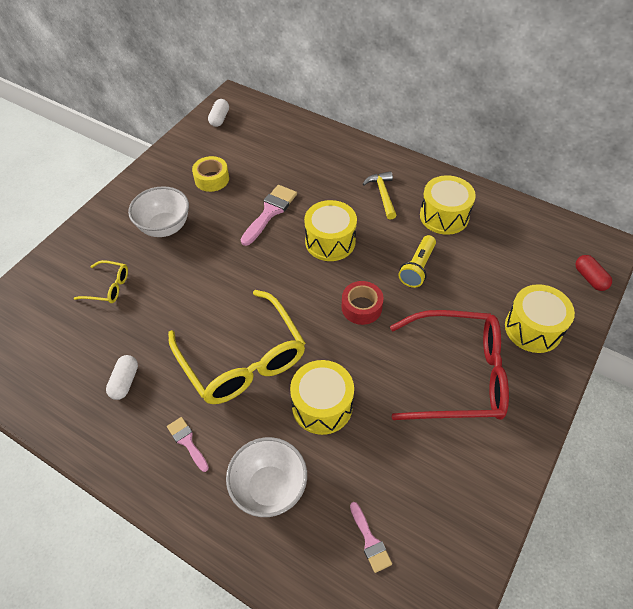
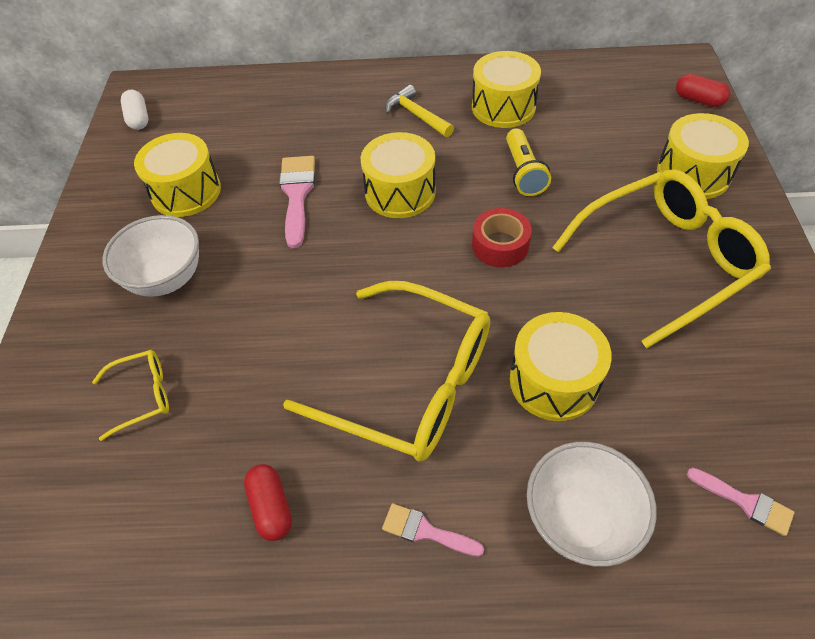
camera: 30 degrees left, 0 degrees up
(125, 382) = (271, 507): white capsule -> red capsule
(212, 179) = (186, 191): yellow tape -> yellow drum
(457, 375) = (664, 261): red glasses -> yellow glasses

